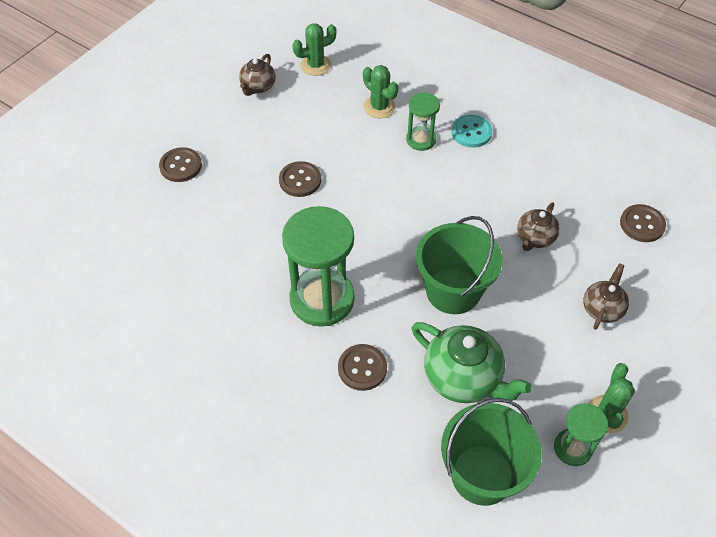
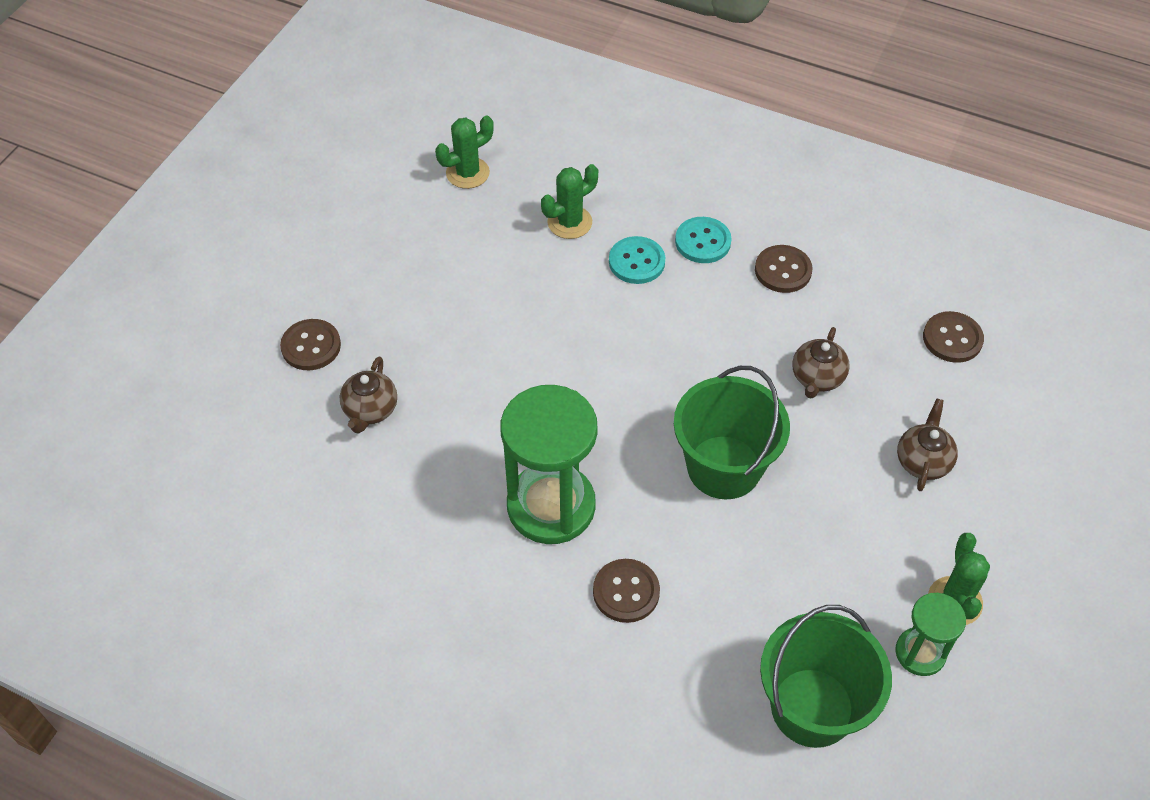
camera: 10 degrees left, 0 degrees up
(258, 87) = (393, 216): brown teapot -> brown teapot (370, 410)
(300, 180) = (483, 343): brown button -> brown button (783, 270)
(379, 107) = (569, 222): green cactus -> green cactus turned 75 degrees counterclockwise
(421, 140) = (636, 262): green hourglass -> turquoise button
(463, 378) = (762, 583): green teapot -> none

